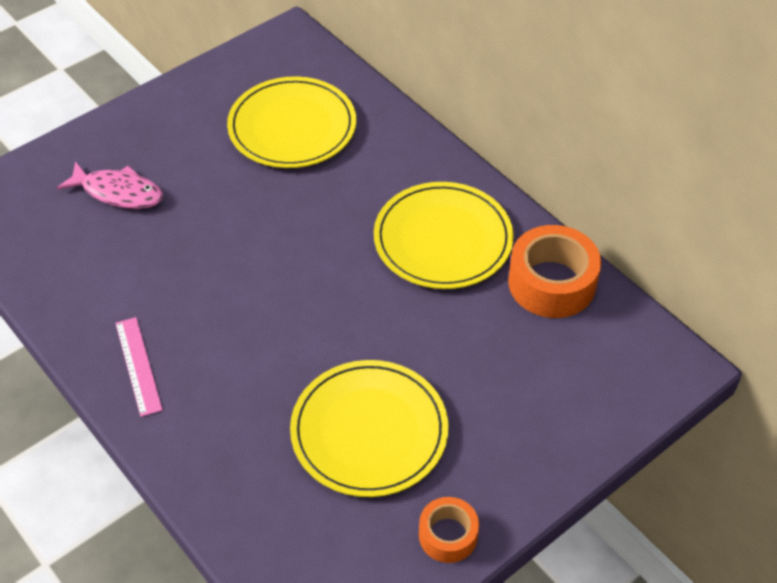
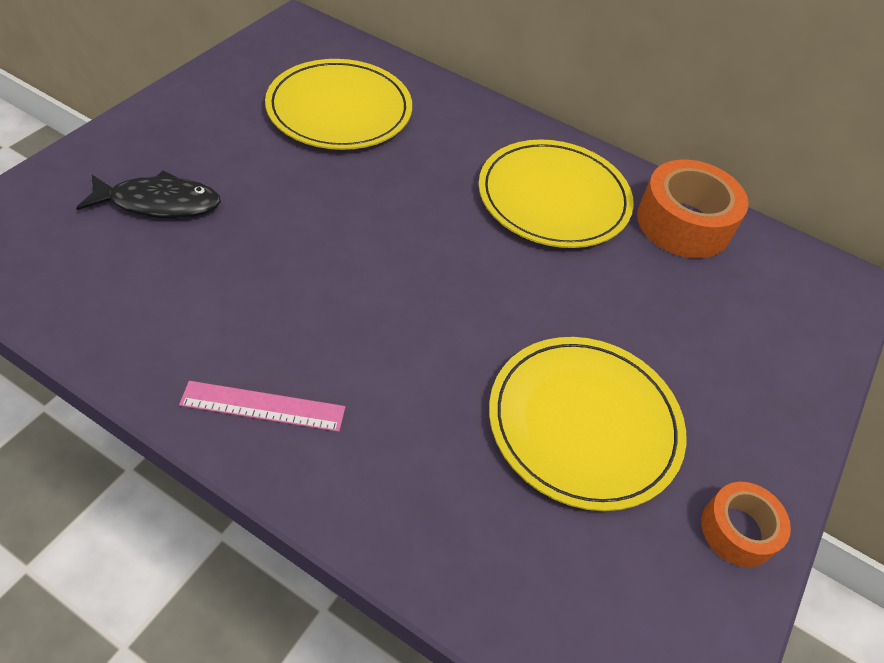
camera: 25 degrees left, 0 degrees up
(118, 192) = (159, 203): pink fish -> black fish
(138, 366) = (263, 406): pink ruler -> pink ruler turned 45 degrees counterclockwise

